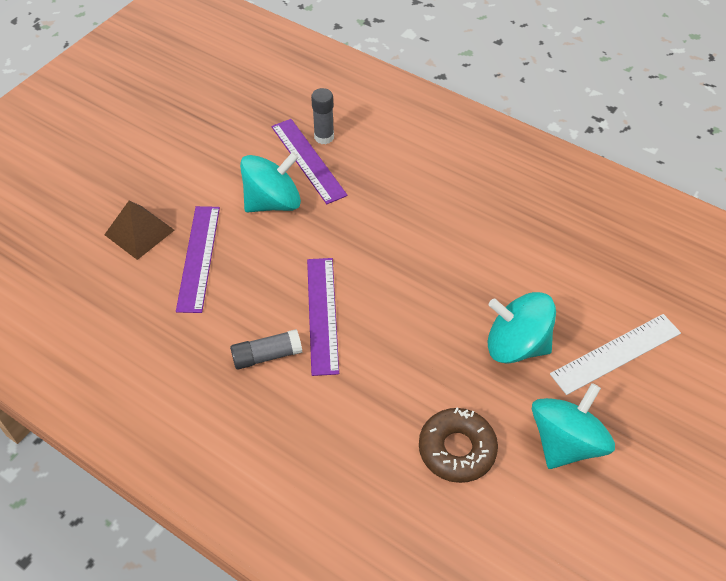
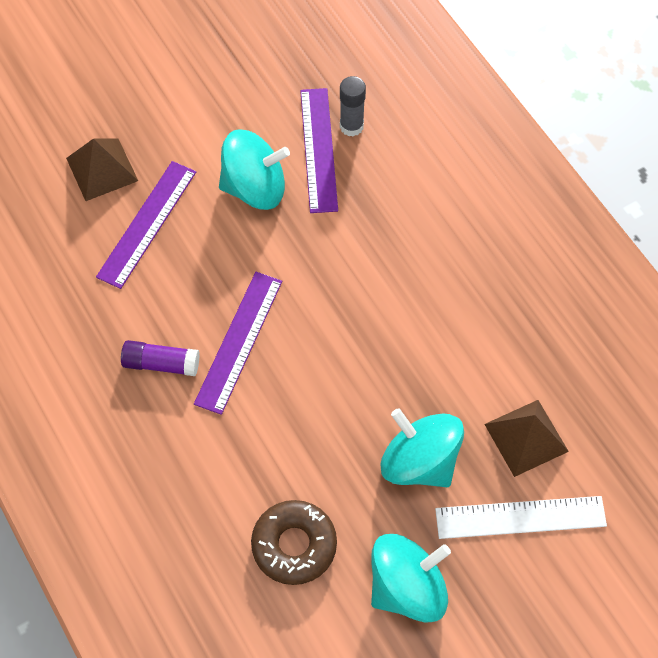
camera: 25 degrees right, 10 degrees up
(267, 355) = (161, 364): grey glue stick -> purple glue stick
(583, 296) = (526, 438): none -> brown pyramid

